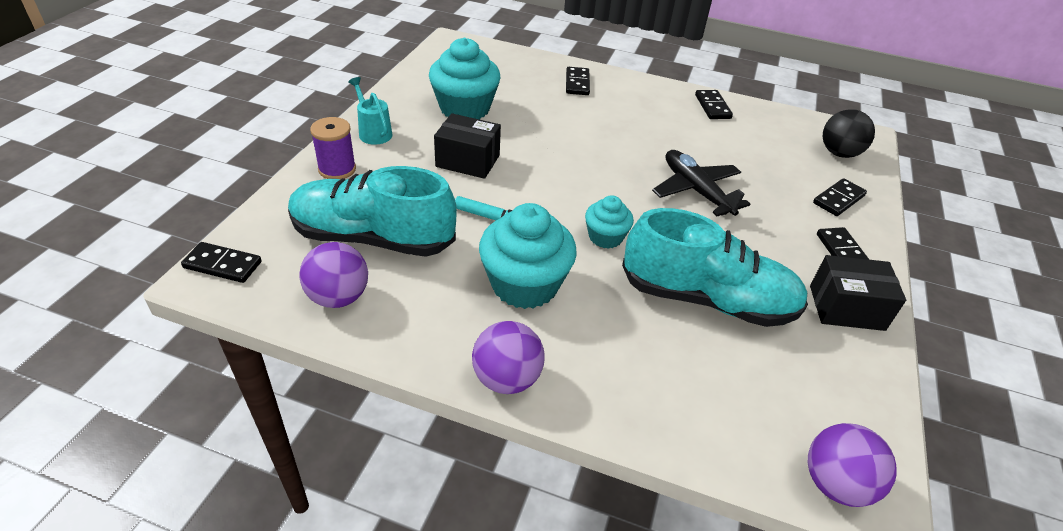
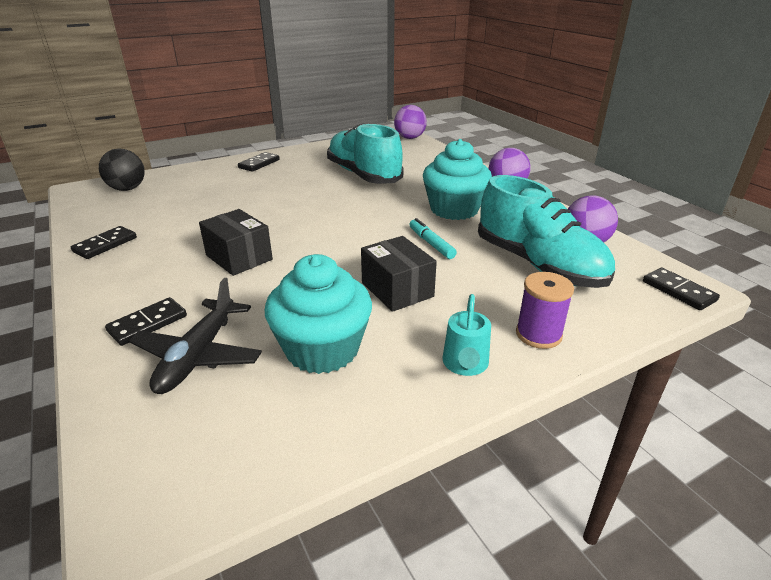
camera: 135 degrees left, 10 degrees down
(605, 237) = (370, 209): turquoise cupcake -> none
(696, 190) = (265, 207): black plane -> black plane (198, 356)
(838, 199) = (199, 176): black domino -> none
(846, 308) = (306, 154): black box -> black box (239, 257)

